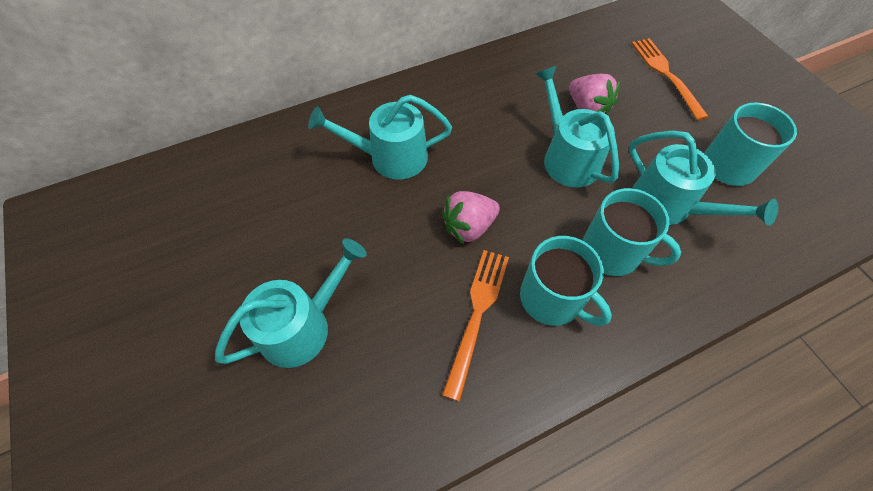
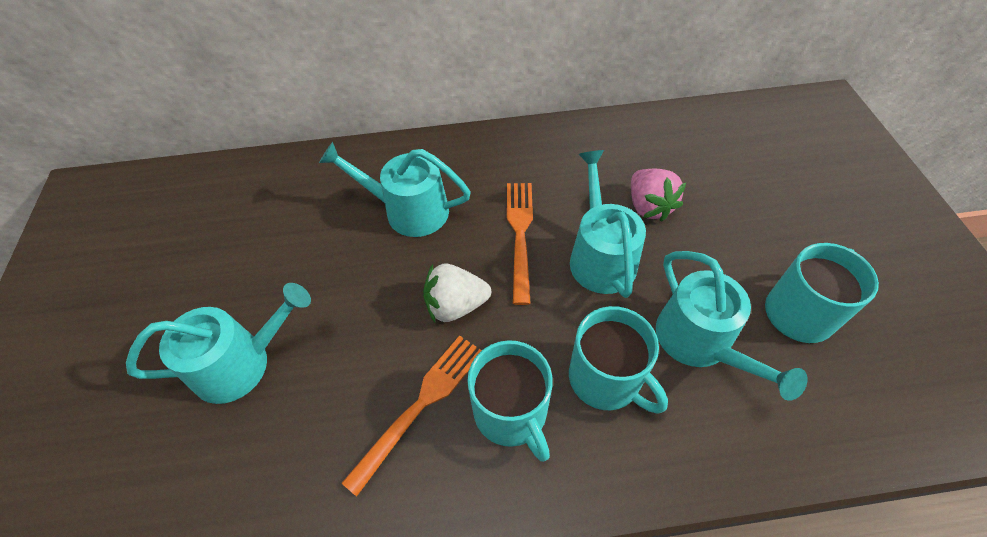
camera: 20 degrees right, 5 degrees down
(469, 227) = (456, 305): pink strawberry -> white strawberry
(666, 75) = (763, 187): orange fork -> orange fork (520, 234)

